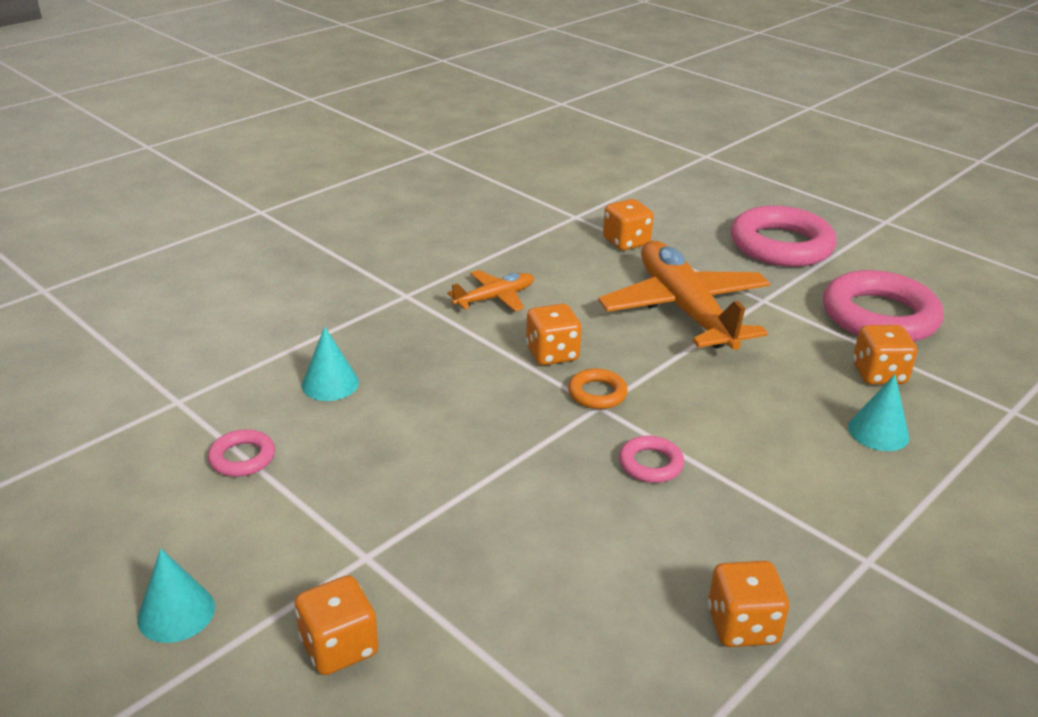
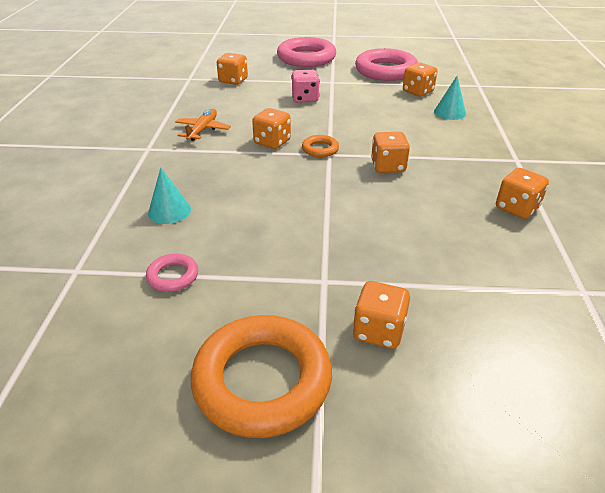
camera: 40 degrees left, 5 degrees up
(176, 613) = (262, 380): turquoise cone -> orange ring
(650, 464) = (388, 166): pink ring -> orange dice
(685, 310) = (305, 98): orange plane -> pink dice

